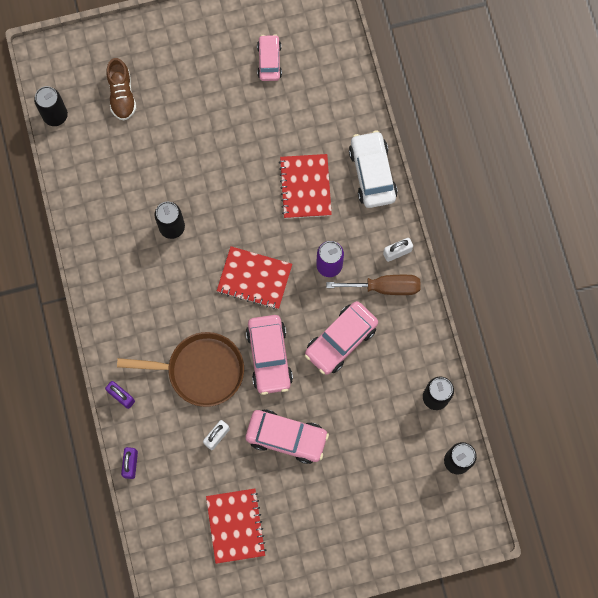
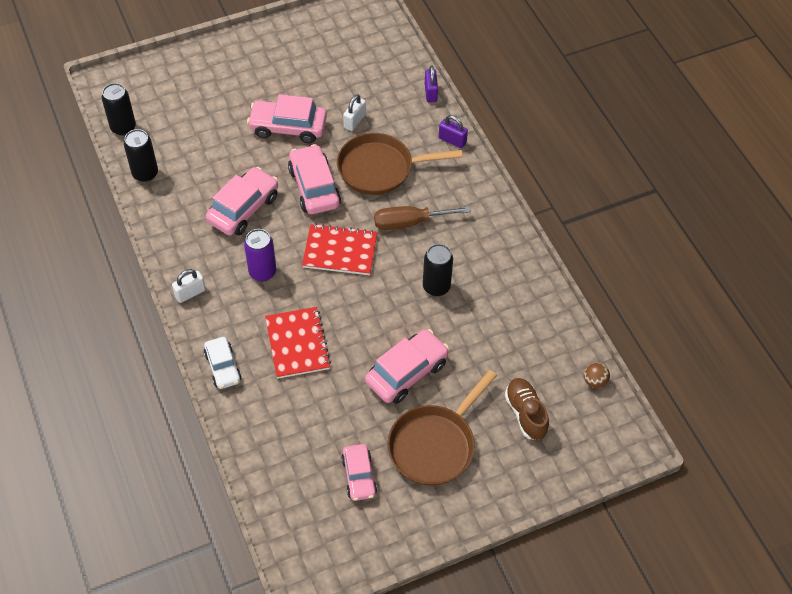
camera: 170 degrees right, 20 degrees down
(55, 115) = (594, 381): black can -> brown ball
(203, 79) = (435, 444): none -> brown pan
(214, 146) = (407, 372): none -> pink car
(235, 526) = (325, 61): red notebook -> none
(372, 173) = (223, 367): white car -> white car, size x0.64
(385, 287) = (201, 259): brown screwdriver -> brown screwdriver (409, 222)

